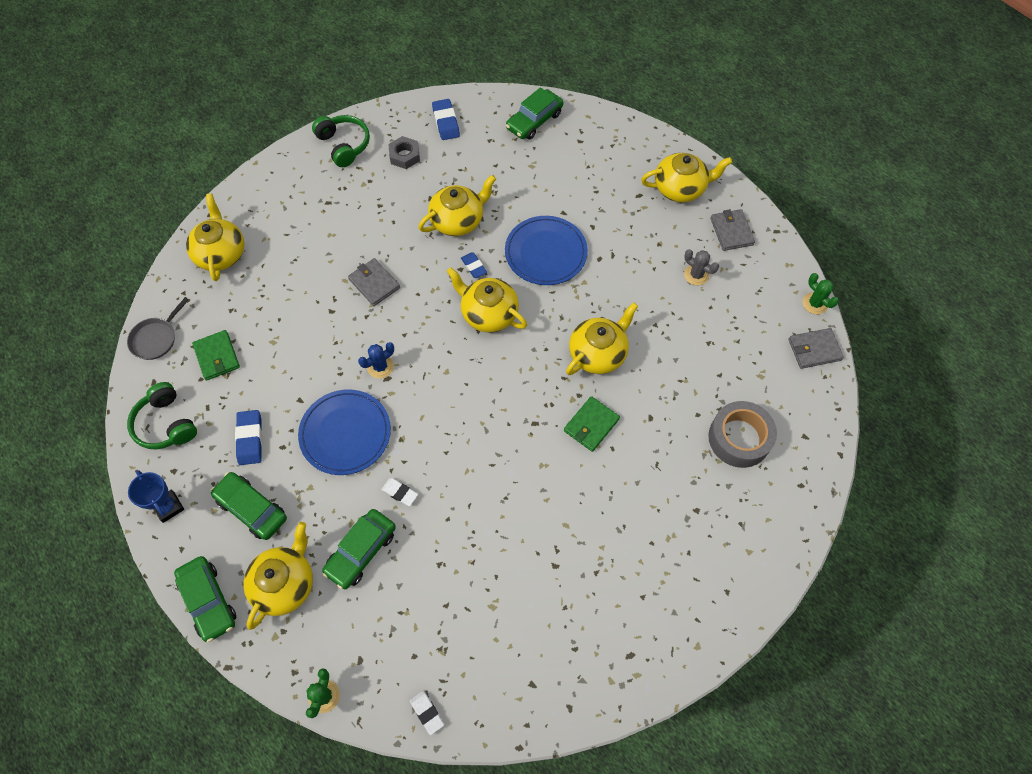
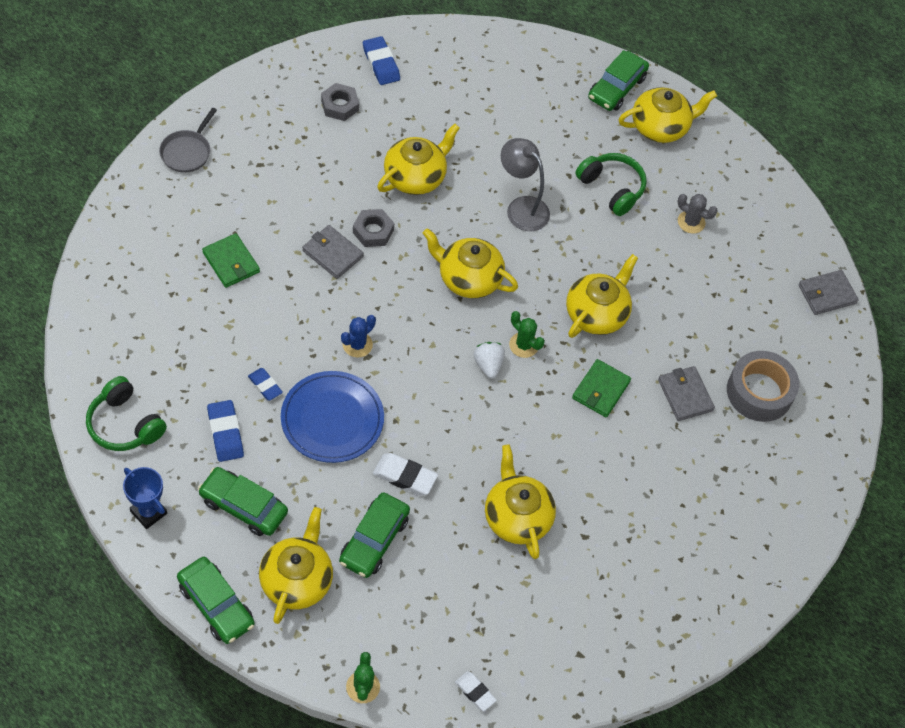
camera: 15 degrees left, 5 degrees down
(156, 339) = (90, 331): grey pan -> grey pan (187, 152)
(217, 356) = (167, 346): green wallet -> green wallet (231, 262)
(221, 253) = (145, 230): yellow teapot -> yellow teapot (516, 517)
(344, 145) = (265, 96): green headphones -> green headphones (611, 188)
(400, 493) = (405, 476): white eraser -> white eraser, size x1.52
(413, 266) = (373, 231): none -> grey nut
(474, 266) = (443, 228): blue eraser -> blue eraser (265, 386)
(492, 394) = (488, 365): none -> white strawberry
(534, 121) = (483, 57): green car -> green car (616, 88)
(546, 253) = (521, 207): blue plate -> grey lamp
(731, 231) = (723, 172): grey wallet -> grey wallet (685, 395)
(815, 303) = (822, 245): green cactus -> green cactus (523, 345)

